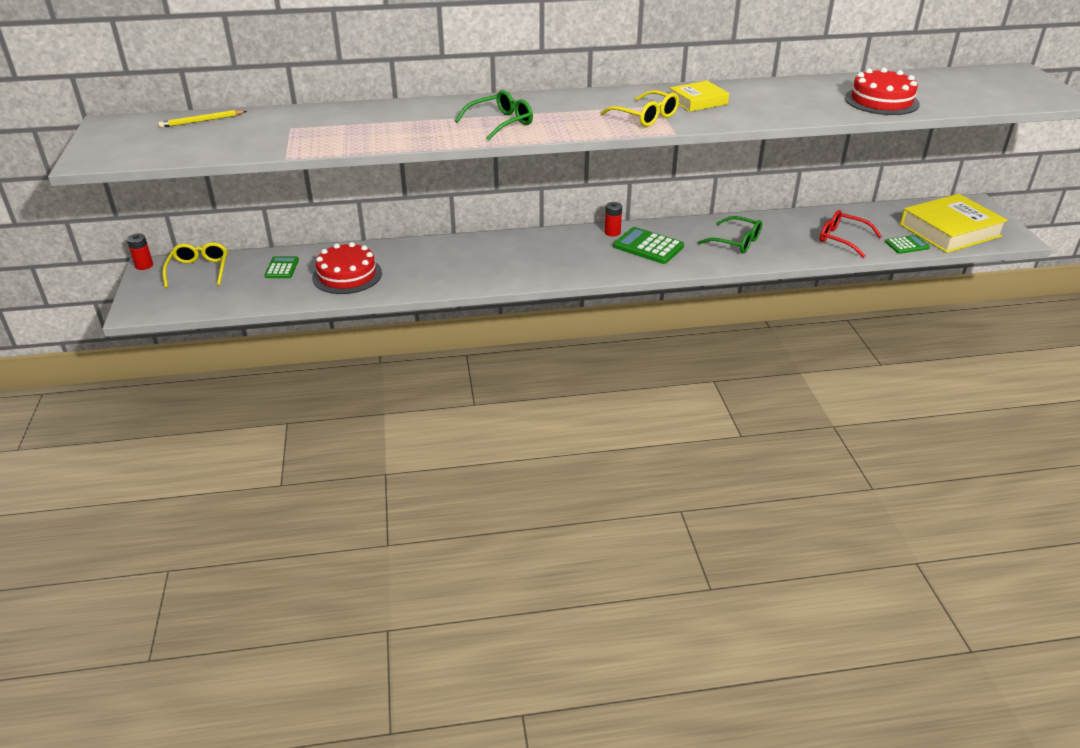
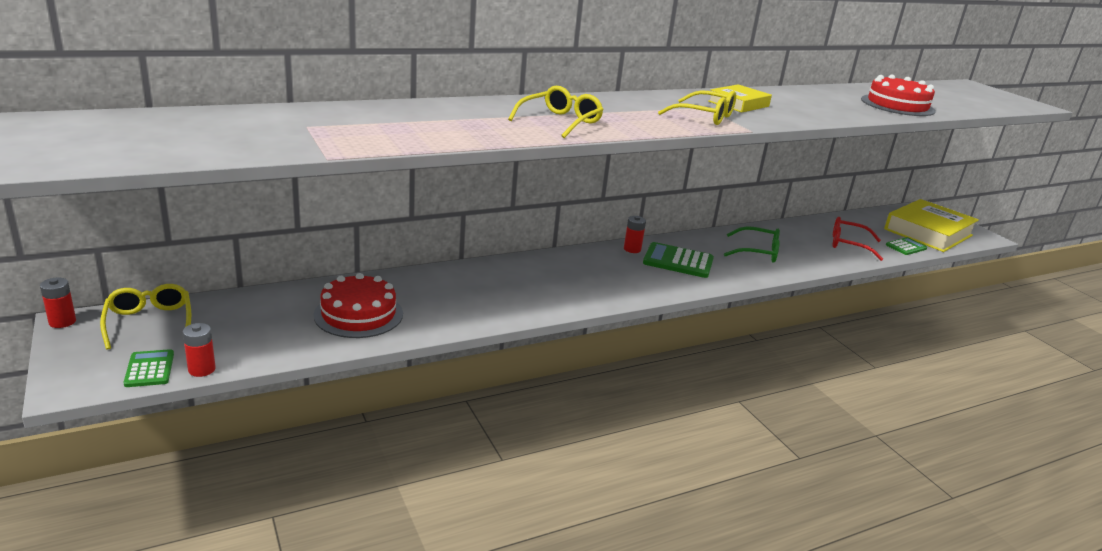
camera: 20 degrees left, 10 degrees down
(202, 121) = (175, 119): yellow pencil -> none
(220, 308) = (202, 369): none -> red battery
(282, 268) = (267, 311): green calculator -> green calculator (149, 369)
(501, 123) = (560, 121): green glasses -> yellow glasses

